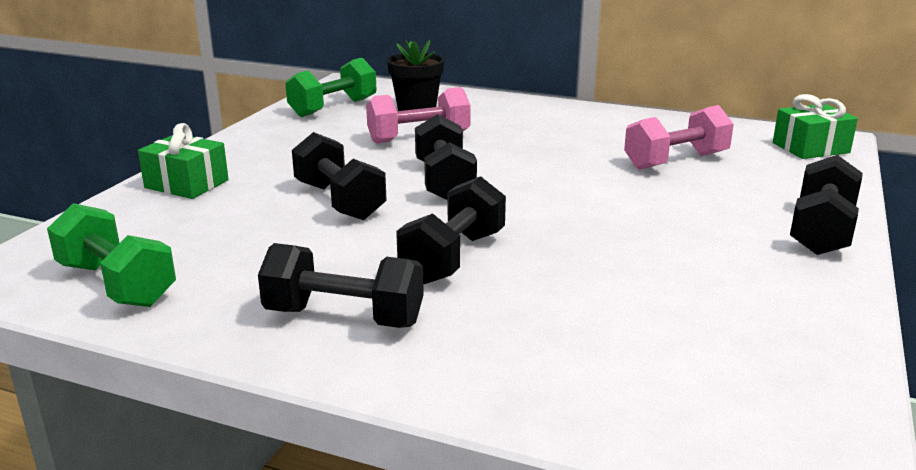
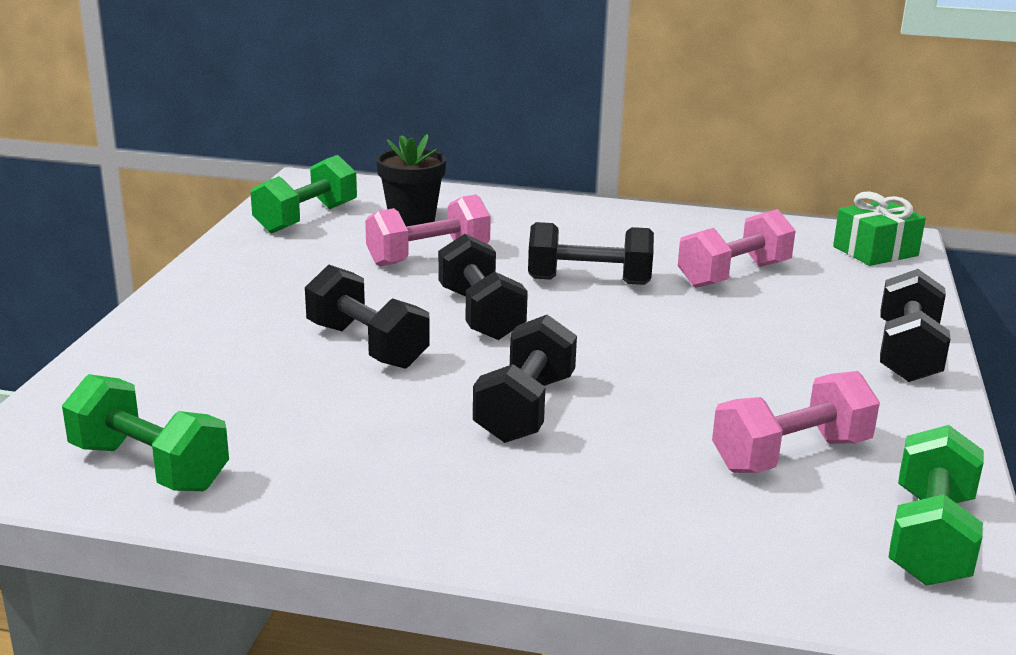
camera: 10 degrees left, 0 degrees up
(187, 184) = (170, 333): green gift -> none
(344, 317) = (431, 488): black dumbbell -> black dumbbell (589, 281)
(685, 311) = (791, 455): none -> pink dumbbell
(805, 397) = (930, 538): none -> green dumbbell

